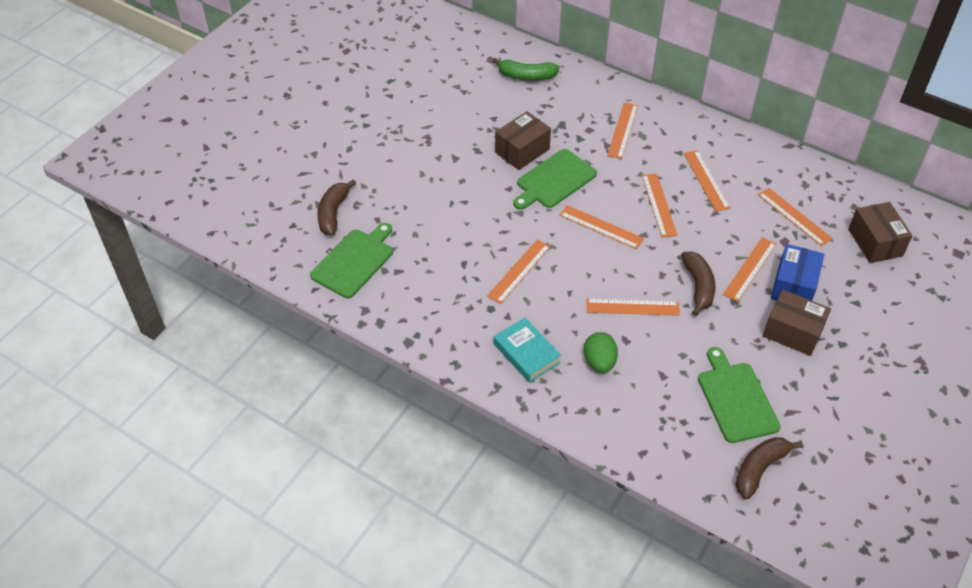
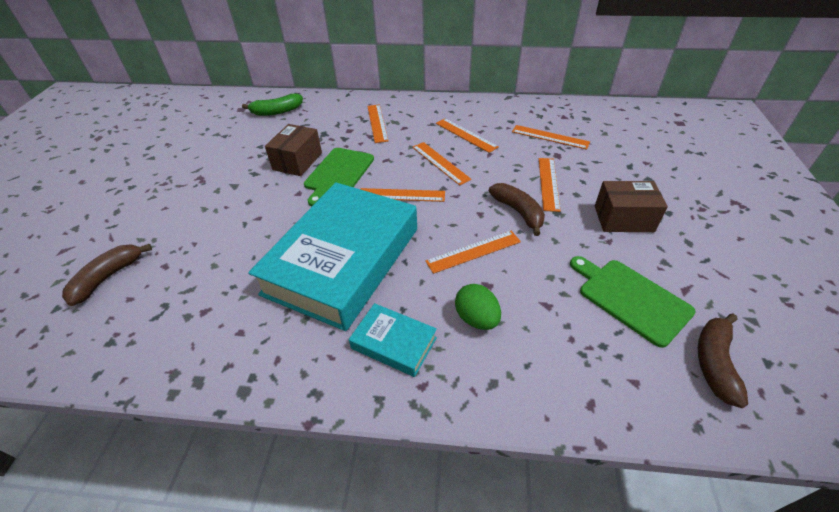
camera: 25 degrees left, 5 degrees down
(333, 213) = (108, 277): brown banana -> brown banana turned 45 degrees clockwise
(354, 261) = (145, 320): green cutting board -> none
(519, 271) = (343, 260): orange ruler -> turquoise book
(793, 286) = (592, 184): blue box -> none
(875, 242) = (620, 134): brown box -> none

